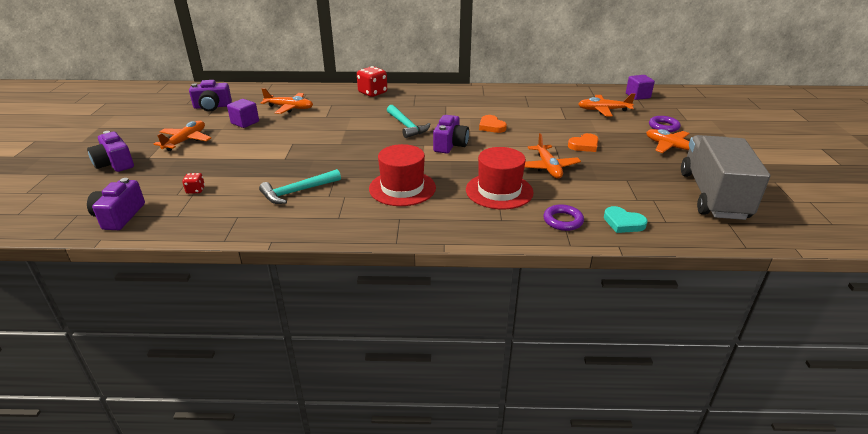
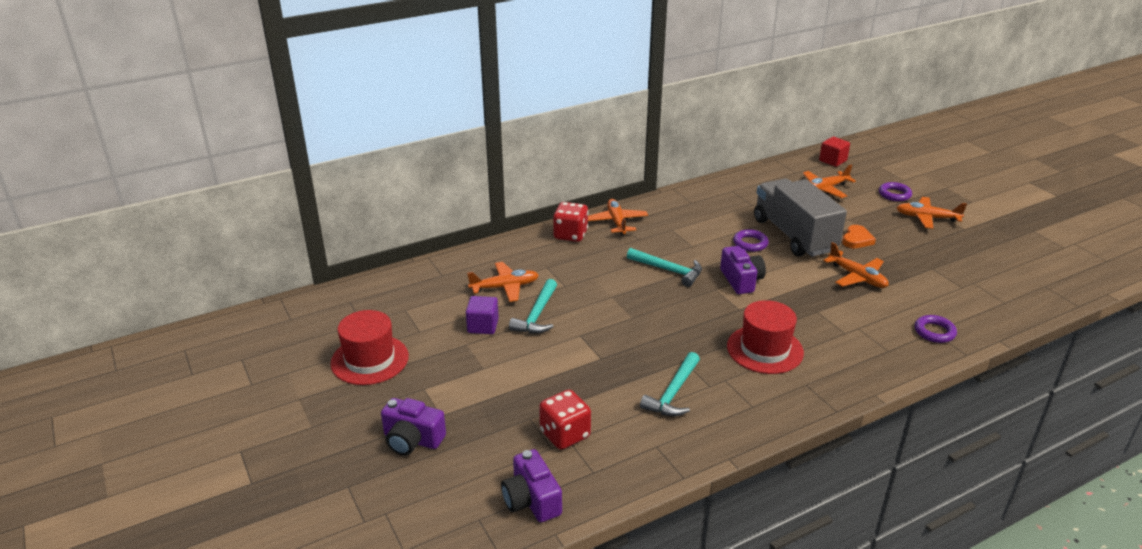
camera: 30 degrees left, 0 degrees up
(185, 141) = (450, 376): orange plane -> orange plane (617, 222)
(195, 190) = (565, 434): red dice -> red dice, size x1.98
(212, 106) = (405, 316): purple camera -> none
(284, 126) = (537, 315): none -> turquoise hammer
(491, 126) = (750, 243): orange heart -> purple ring
(499, 191) = (850, 320): red hat -> red hat (370, 360)
(623, 223) = (978, 316): turquoise heart -> none
(637, 96) = (832, 161): purple cube -> red cube
(713, 195) = (1008, 262): grey truck -> grey truck (794, 235)

